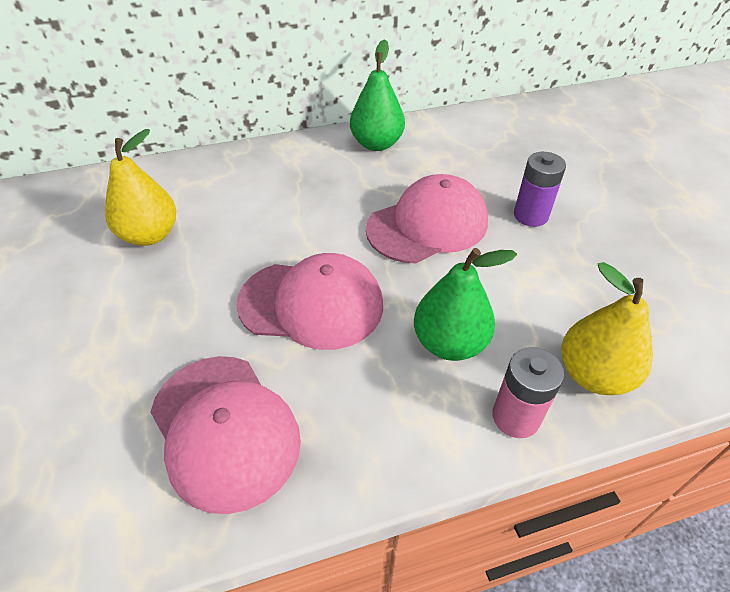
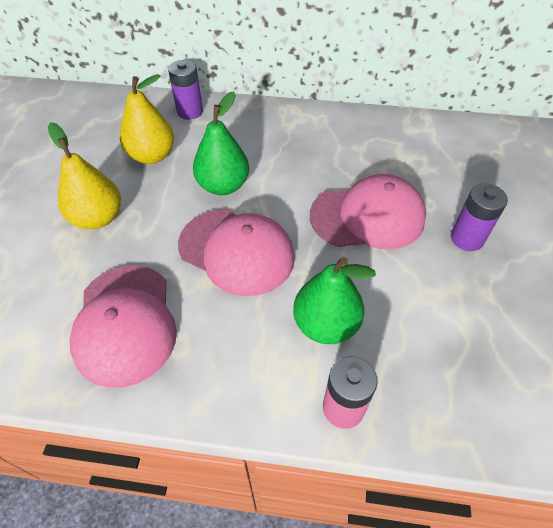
camera: 25 degrees right, 5 degrees up
(170, 176) = (190, 112): none -> purple battery
(376, 144) = (366, 130): green pear -> green pear (223, 186)
(593, 374) = (434, 402): yellow pear -> yellow pear (98, 218)

